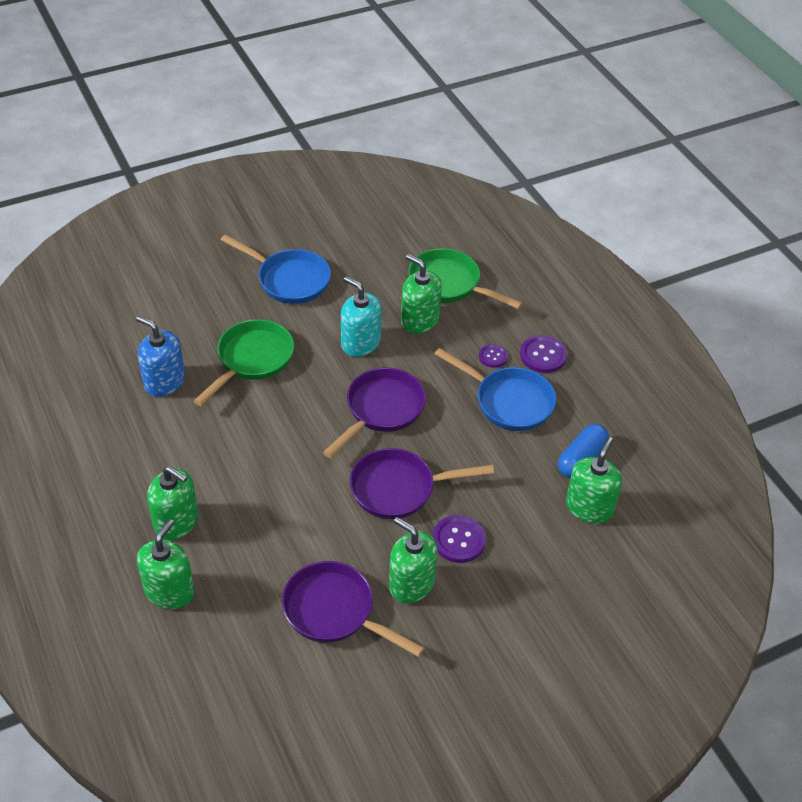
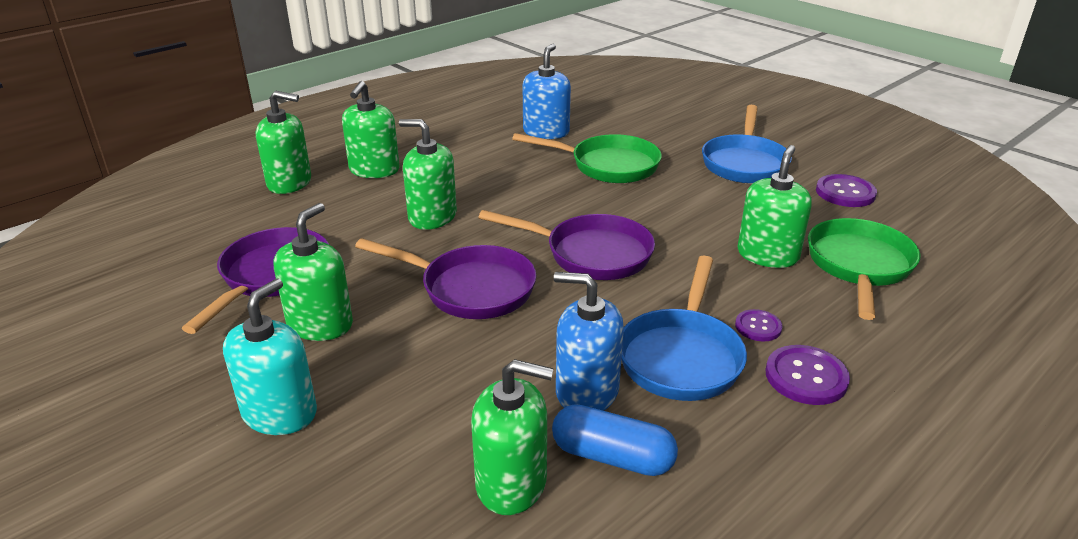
camera: 75 degrees right, 15 degrees down
(285, 493) = (432, 217): none -> green soap dispenser
(360, 343) = (689, 221): turquoise soap dispenser -> turquoise soap dispenser (280, 413)
(399, 489) = (470, 289): purple pan -> purple pan turned 135 degrees clockwise
(459, 540) = (401, 351): purple button -> purple button (845, 193)
(526, 455) = (586, 391): none -> blue soap dispenser

